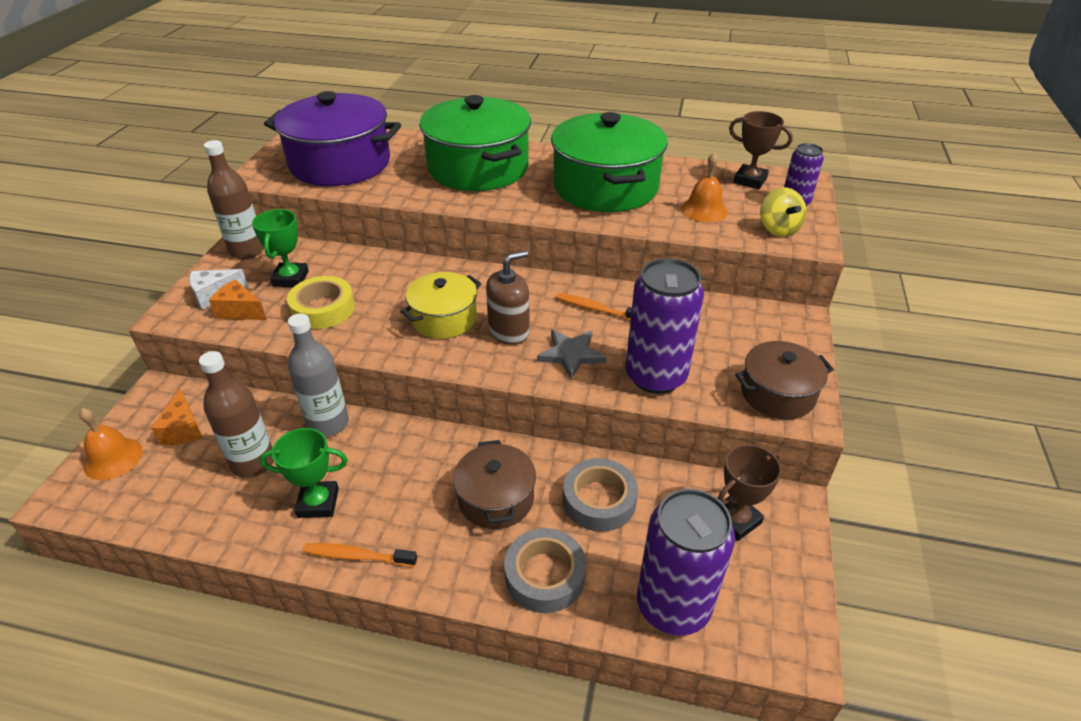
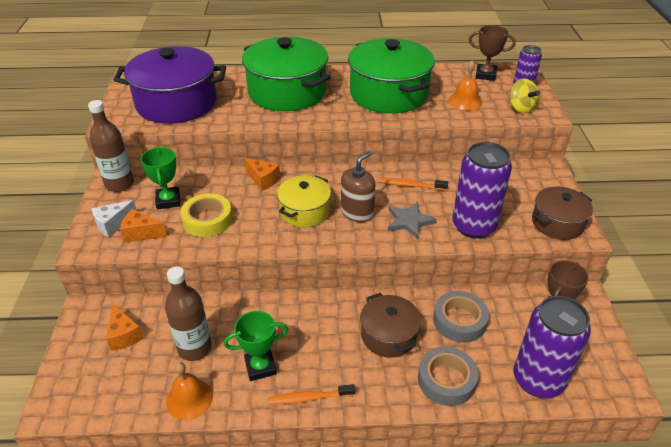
camera: 15 degrees left, 0 degrees up
(113, 458) = (77, 369): orange bell -> orange bell (189, 399)
(328, 423) = (238, 307): grey bottle -> none
(413, 272) = (263, 180): none -> orange cheese

